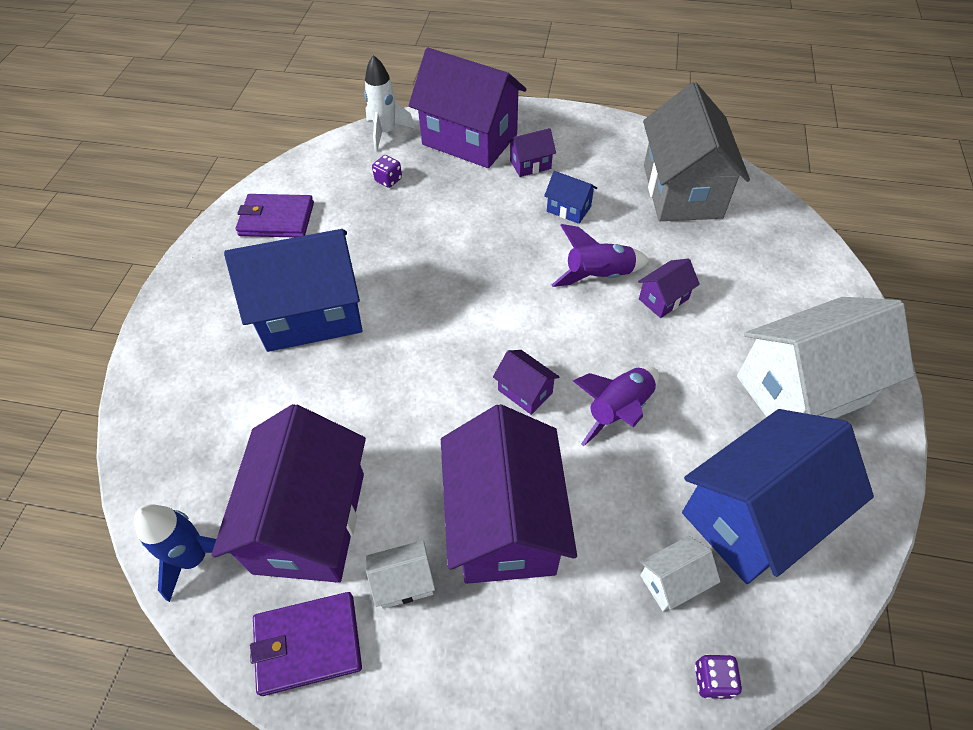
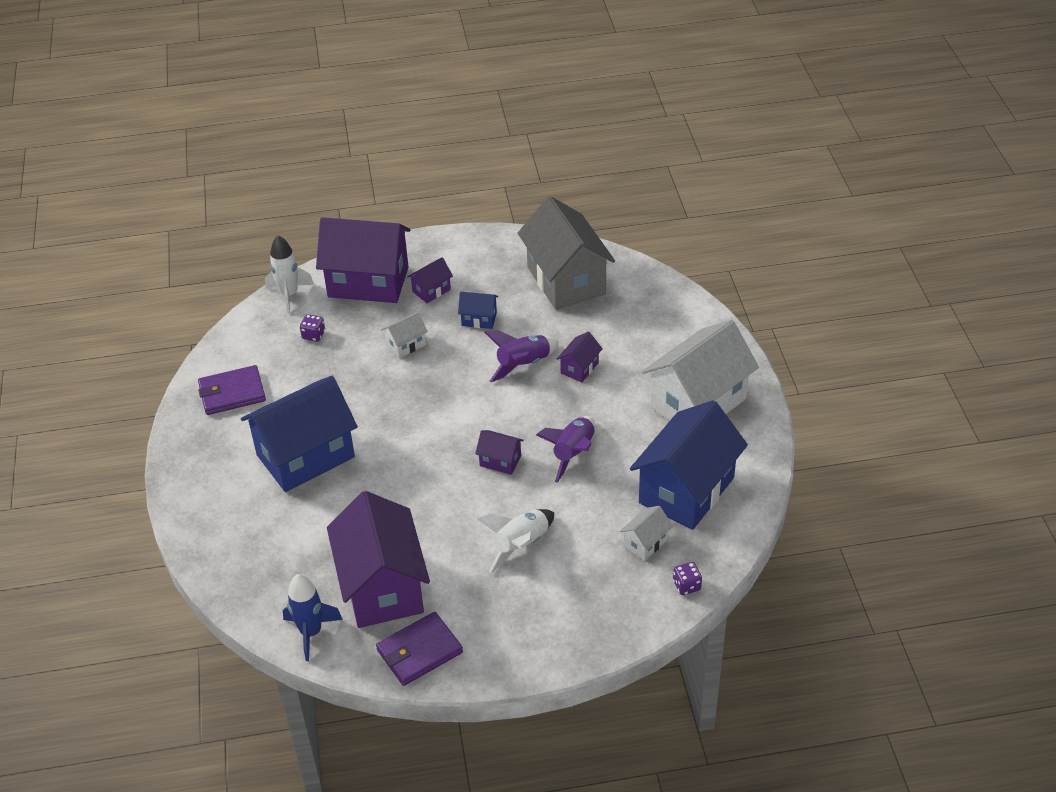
camera: 20 degrees left, 10 degrees down
(404, 582) = (467, 599): white house -> white house (406, 345)
(505, 522) = (521, 545): purple house -> white rocket

